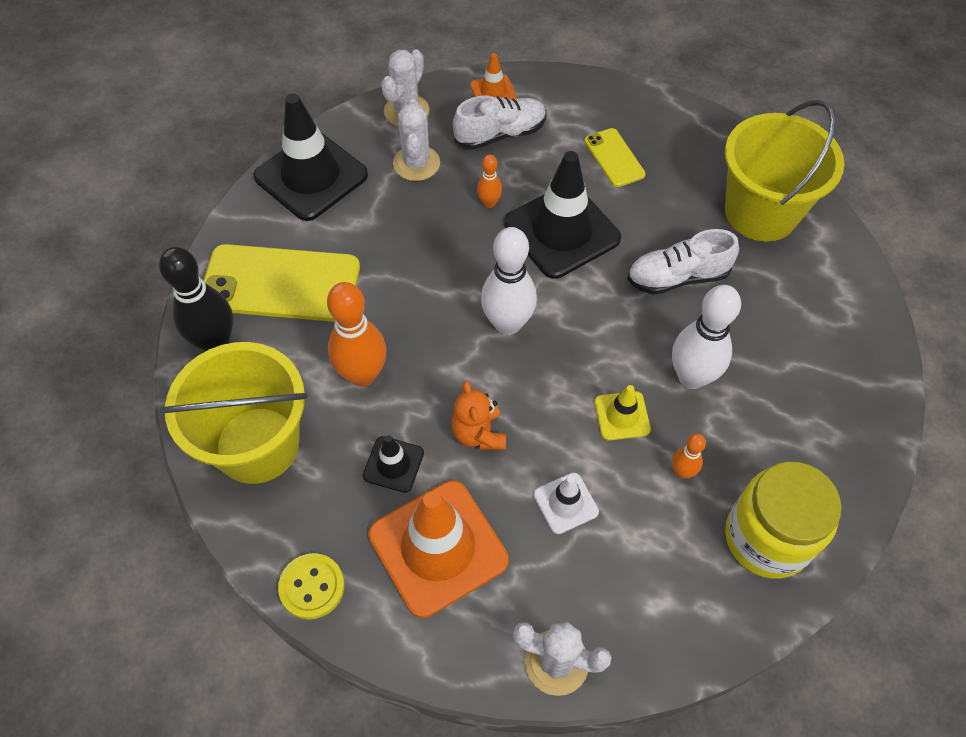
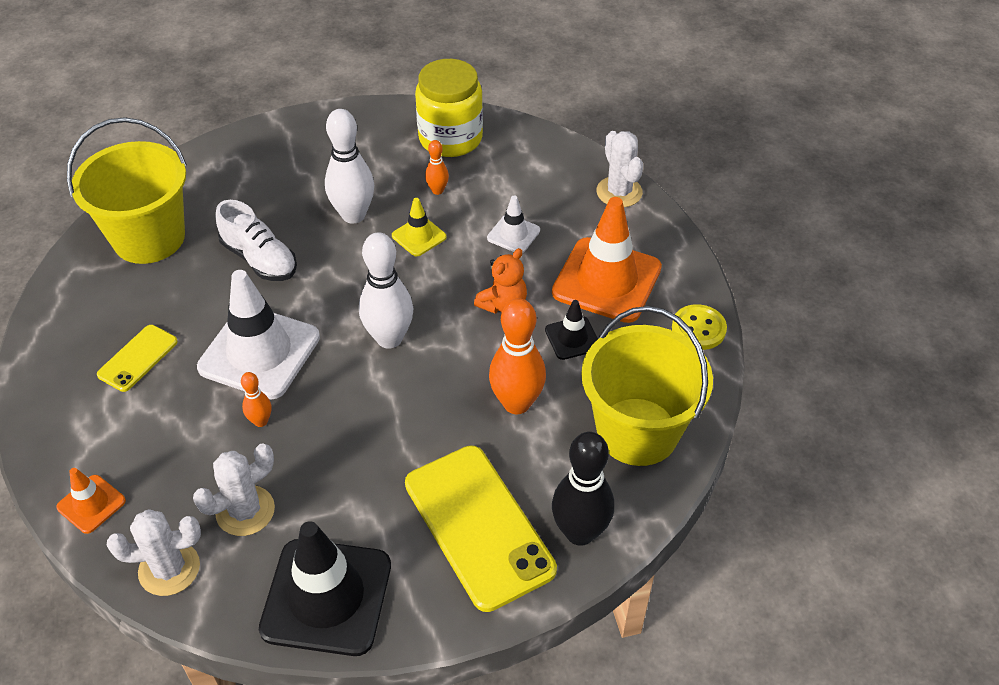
camera: 125 degrees left, 10 degrees down
(500, 134) = (156, 462): white shoe -> none
(562, 231) = (259, 352): black traffic cone -> white traffic cone

